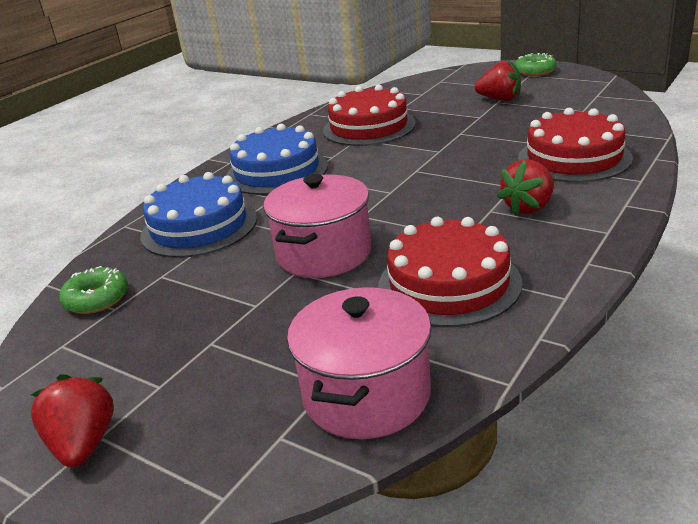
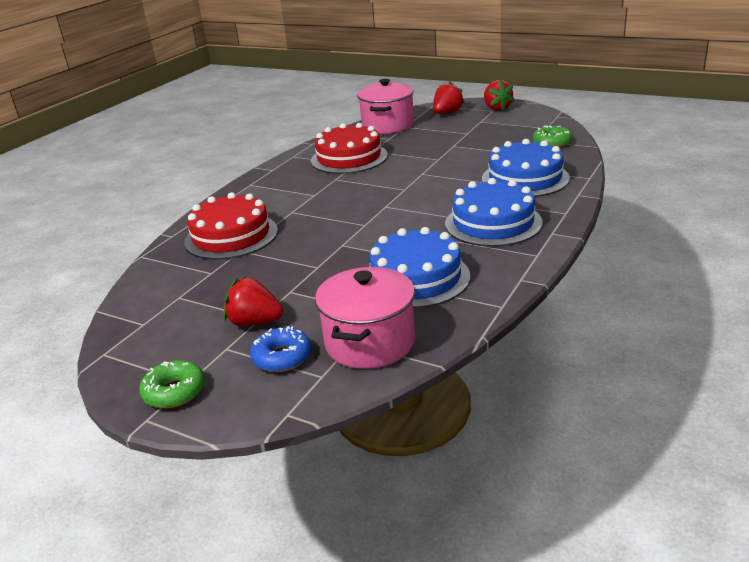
camera: 175 degrees right, 0 degrees up
(324, 254) = (424, 167): pink pot -> pink pot (370, 342)
(369, 127) = (416, 278): red cake -> blue cake
(469, 86) = (282, 357): none -> blue donut
(529, 207) = (288, 197): red strawberry -> red strawberry (447, 113)

